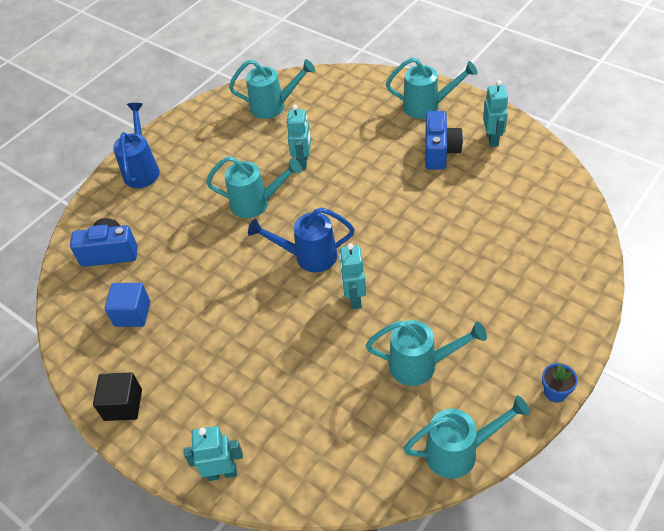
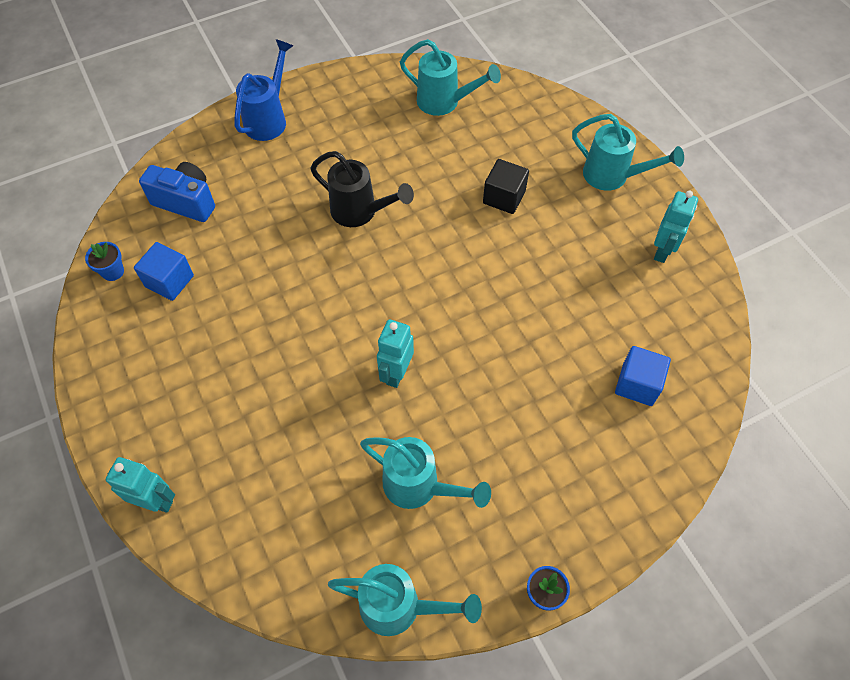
camera: 20 degrees right, 10 degrees up
(79, 327) = (113, 271): none -> blue flower pot
(123, 405) = (106, 378): black cube -> black cube (504, 197)
(256, 203) = (360, 212): turquoise watering can -> black watering can
(303, 161) = (437, 184): turquoise robot -> none
(308, 257) = (377, 301): blue watering can -> none
(440, 152) = (593, 240): blue camera -> none
(531, 229) = (637, 384): none -> blue cube

